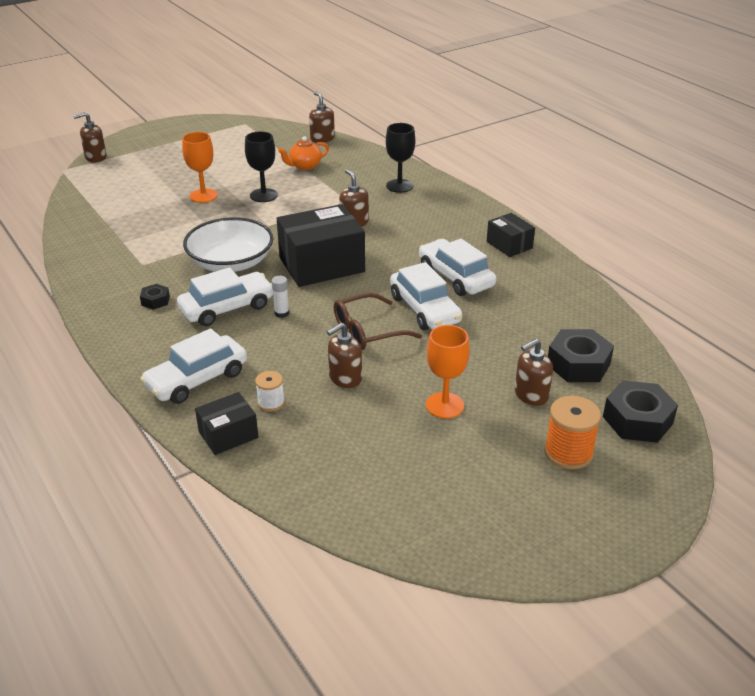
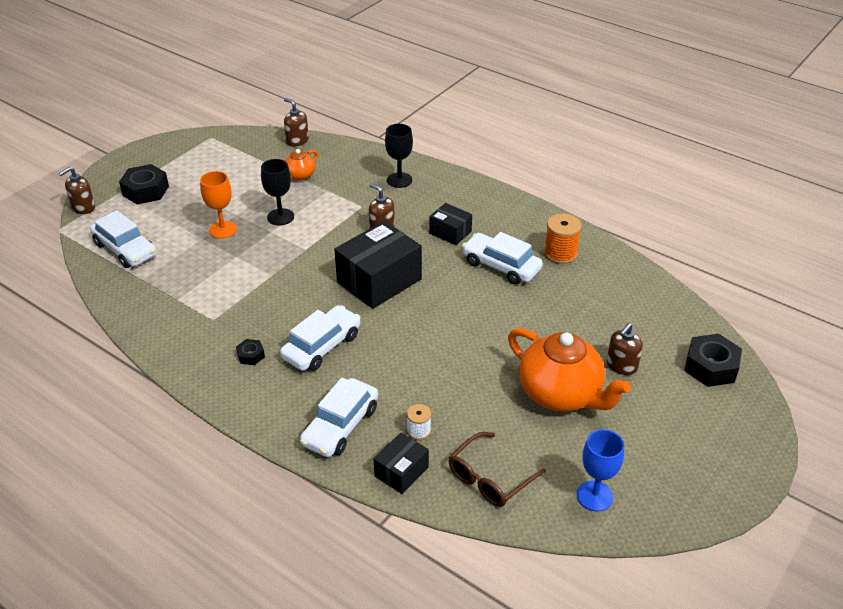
camera: 20 degrees left, 5 degrees up
(231, 262) = (295, 297): white bowl -> none
(281, 313) = (374, 340): white glue stick -> none
(345, 378) = (466, 390): brown soap dispenser -> none
(367, 331) = (458, 339): brown glasses -> brown glasses (489, 478)
(419, 512) = (594, 496): none -> blue goblet
(424, 309) = (493, 305): white car -> white car (125, 249)
(444, 405) = (561, 394): orange goblet -> orange teapot
(509, 245) = (527, 222): black box -> black box (450, 232)
(568, 452) = (676, 410): orange spool -> orange spool (560, 253)
(578, 364) = (642, 327): black nut -> black nut (145, 191)

